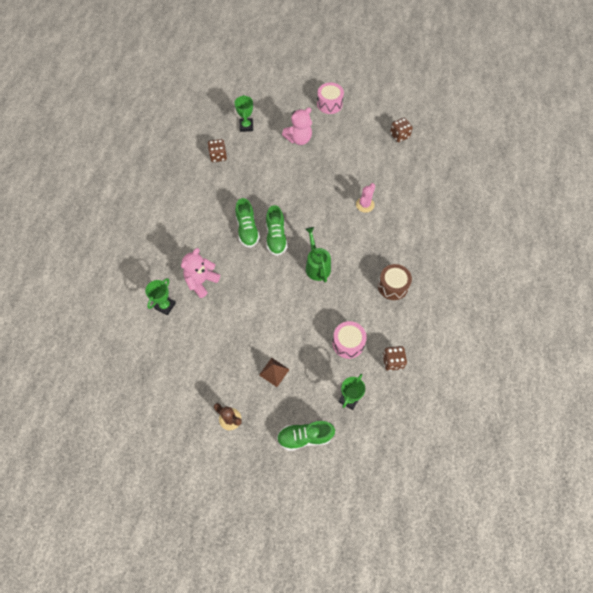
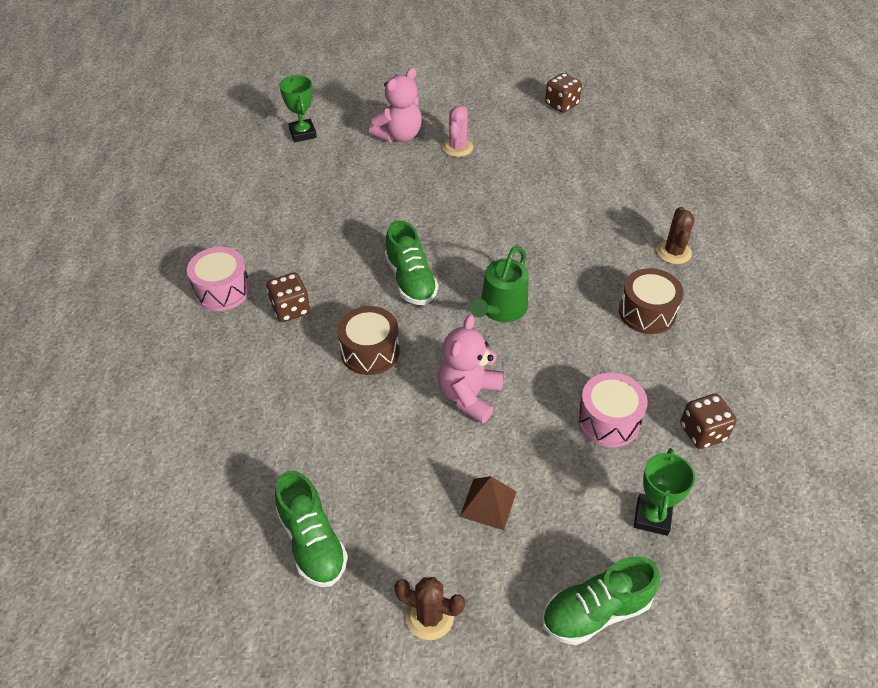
camera: 15 degrees left, 15 degrees down
(165, 306) = (231, 435): green trophy -> none
(201, 281) = (292, 378): pink teddy bear -> pink teddy bear (469, 396)
(218, 156) = (266, 182): brown dice -> brown dice (290, 309)
(243, 275) = (370, 351): none -> brown drum
(247, 230) = (354, 279): green shoe -> green shoe (312, 542)
(317, 266) = (501, 309): green watering can -> green watering can turned 120 degrees counterclockwise
(329, 104) = (432, 83): pink drum -> pink drum (222, 290)
(365, 205) = (546, 204): pink cactus -> pink cactus (457, 147)
(423, 252) = (673, 252): none -> brown cactus

